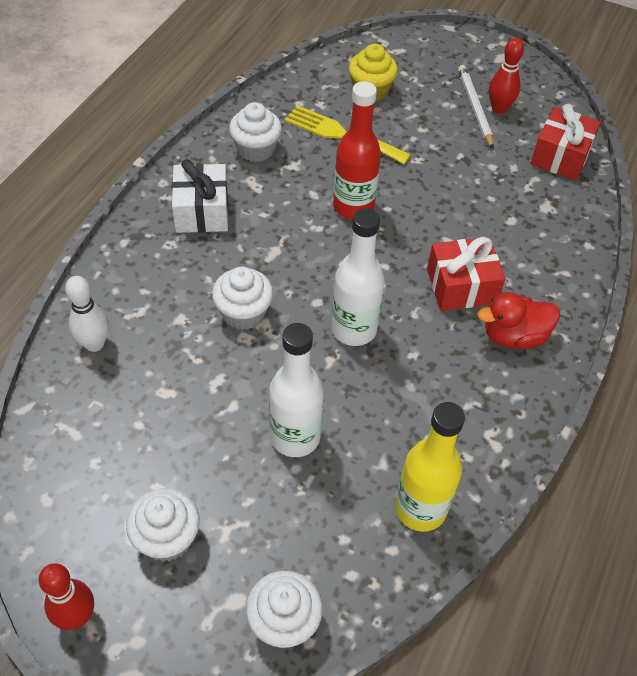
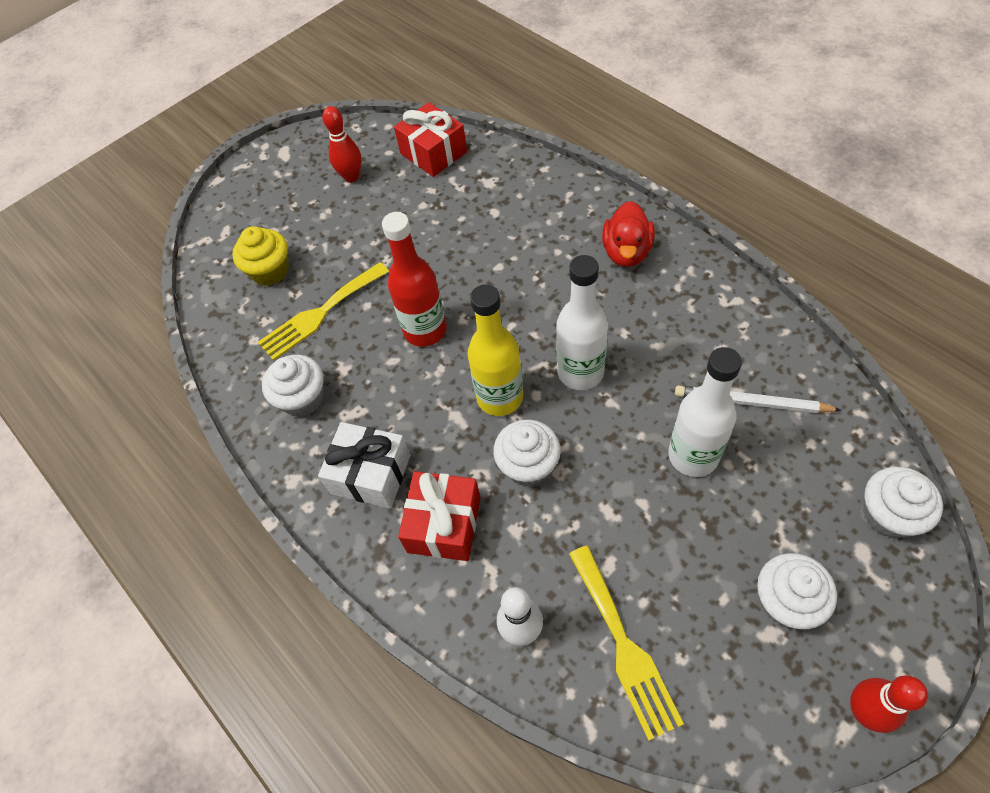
camera: 60 degrees left, 5 degrees up
(96, 418) = (624, 646): none -> yellow fork
(420, 508) = (790, 375): yellow bottle -> yellow bottle (500, 397)
(461, 286) = (558, 272): red gift -> red gift (444, 524)
(474, 108) = (340, 195): white pencil -> white pencil (751, 403)

